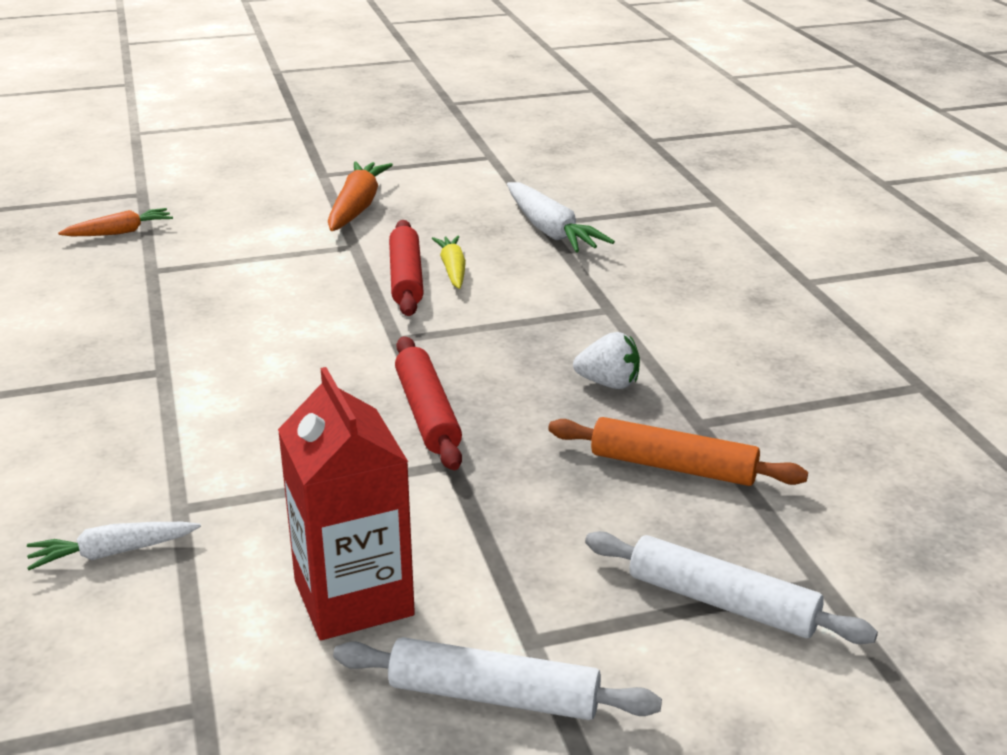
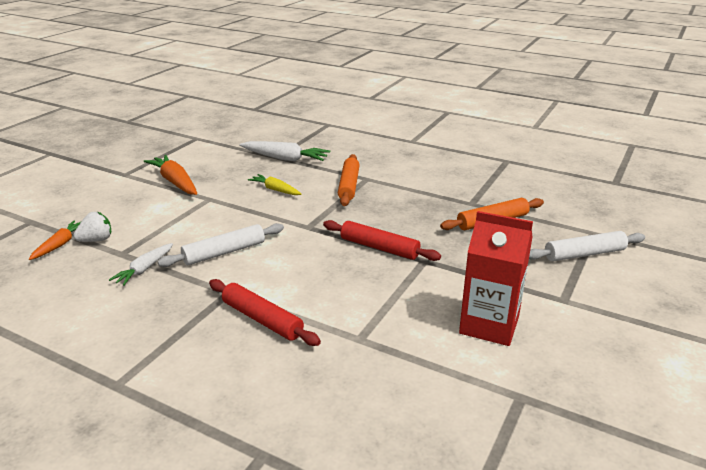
camera: 45 degrees left, 0 degrees up
(112, 553) = (370, 373): white carrot -> white carrot (144, 269)
(406, 278) = (262, 202): red rolling pin -> red rolling pin (262, 319)
(494, 696) = (588, 323): white rolling pin -> white rolling pin (224, 252)
(562, 308) = (349, 185): none -> orange rolling pin
(609, 383) = (419, 204): white strawberry -> white strawberry (96, 240)

